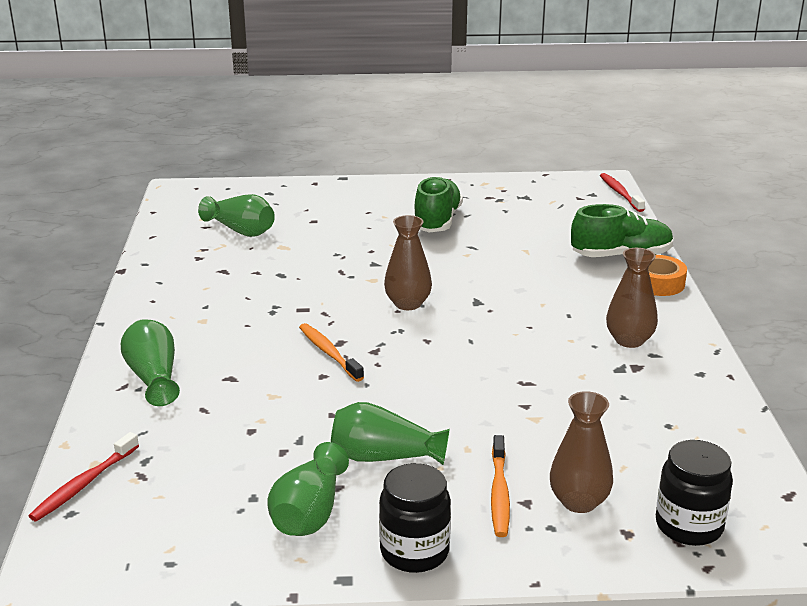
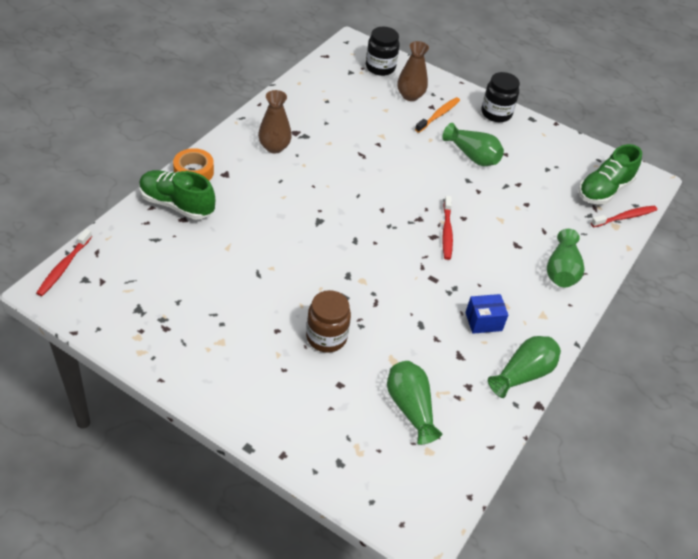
camera: 150 degrees left, 20 degrees up
(218, 300) = (483, 321): none -> blue box
(309, 513) = (527, 149): green vase -> green vase (523, 374)
(329, 353) = (447, 232): orange toothbrush -> red toothbrush
(358, 237) = (326, 337): none -> brown jar
(408, 304) = (363, 244): brown vase -> none
(437, 221) = (246, 320): green shoe -> green shoe (604, 190)

